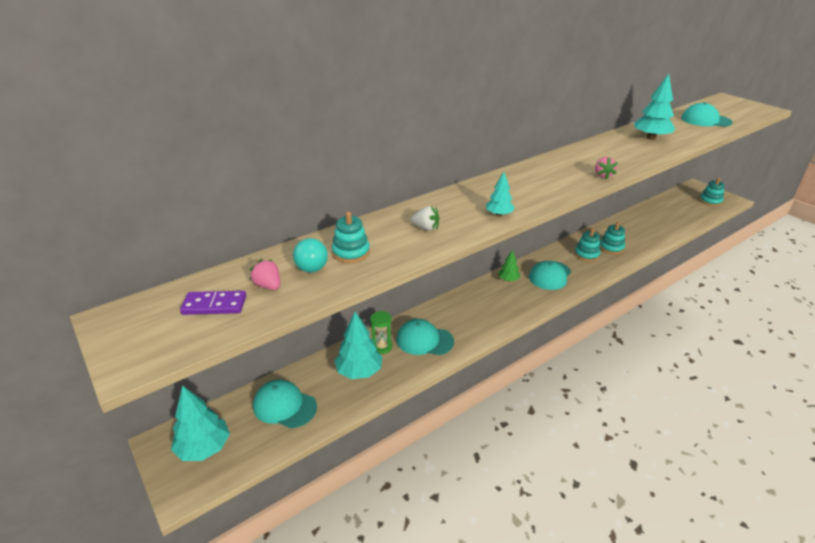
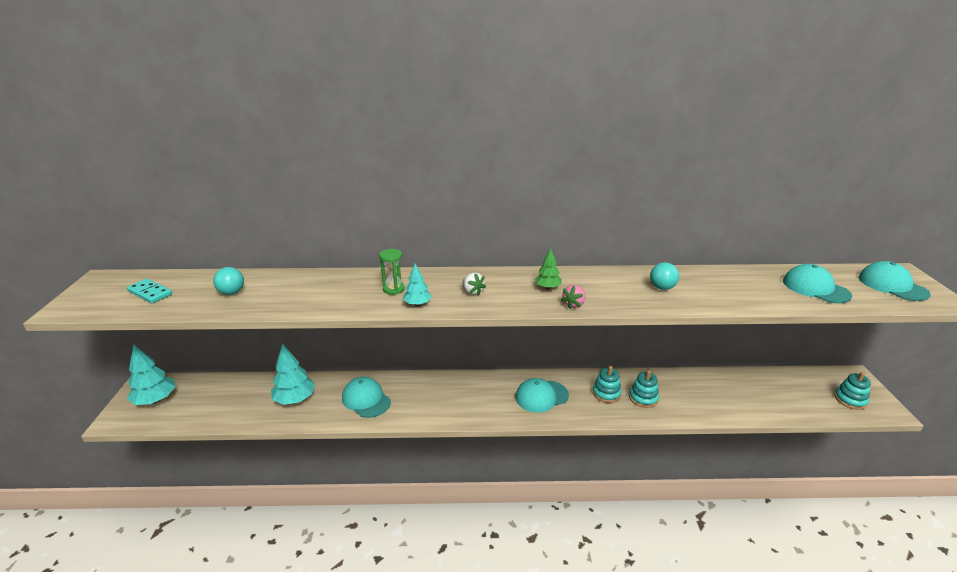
camera: 35 degrees right, 5 degrees down
(214, 305) = (150, 293): purple domino -> turquoise domino
(268, 286) = (193, 293): pink strawberry -> none
(284, 406) = (225, 398): turquoise cap -> turquoise cap (892, 285)
(351, 252) = (271, 291): turquoise stacking toy -> none
(382, 347) = (332, 389): green hourglass -> green hourglass (393, 289)
(426, 228) = (347, 293): white strawberry -> white strawberry (472, 291)
(508, 280) = (498, 383): green tree -> green tree (547, 287)
(632, 146) = (662, 288): none -> turquoise ball
(651, 138) = (701, 286): turquoise tree -> none

